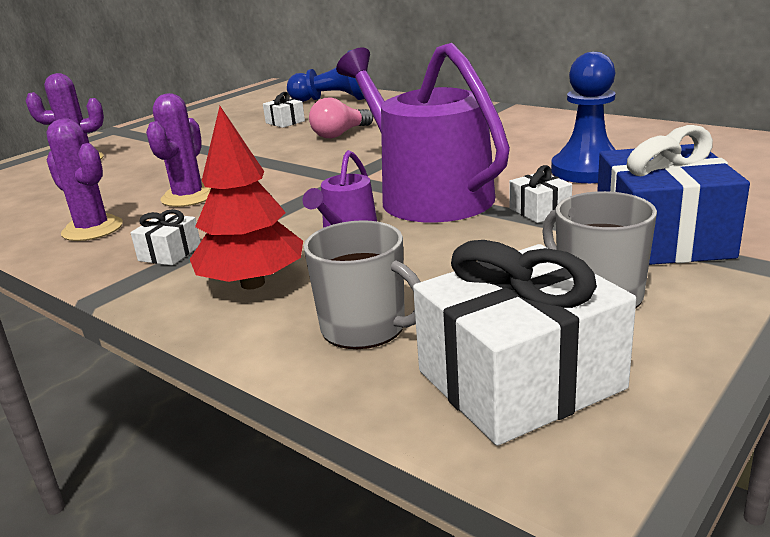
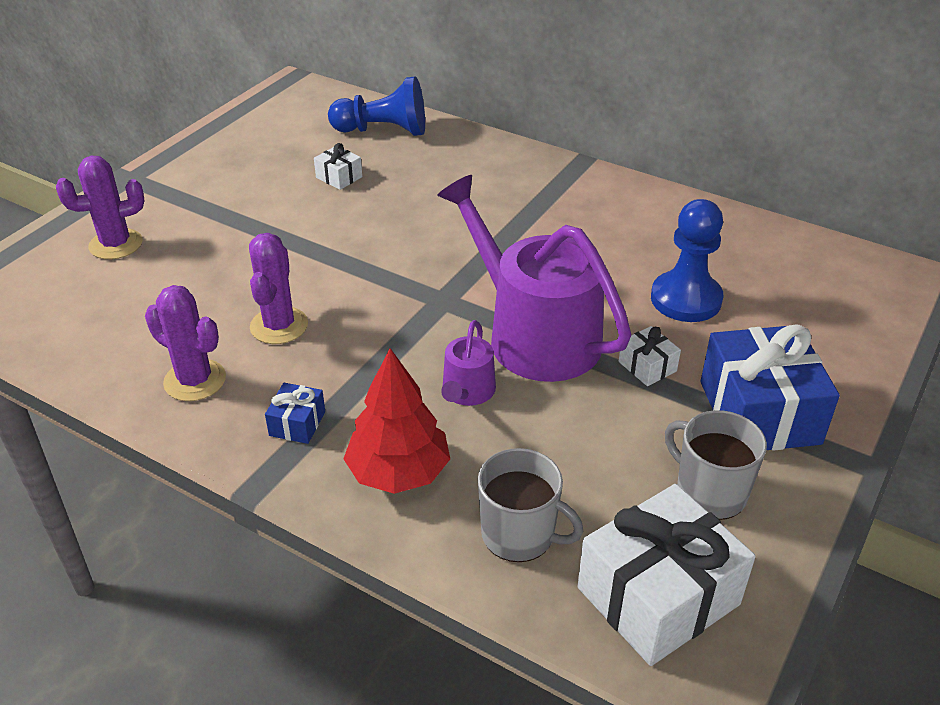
camera: 10 degrees left, 15 degrees up
(170, 253) = (297, 423): white gift -> blue gift
(340, 134) = (412, 209): pink light bulb -> none

